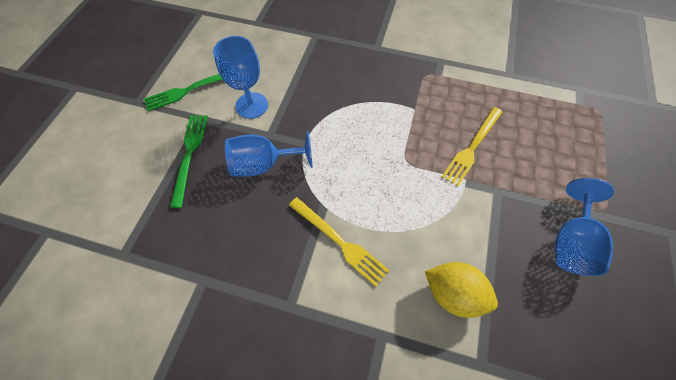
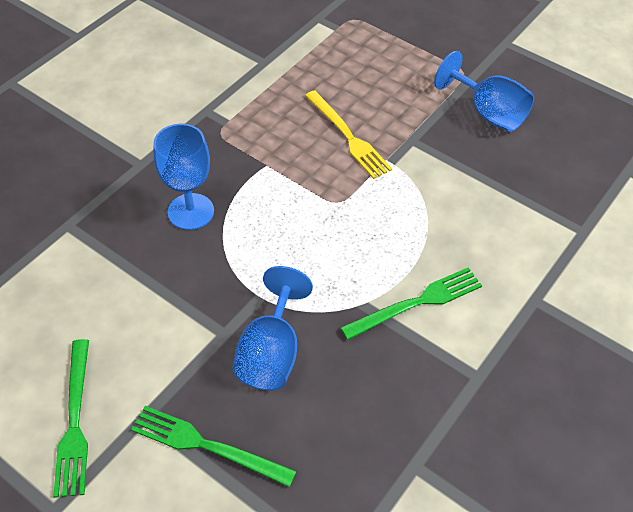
camera: 70 degrees left, 10 degrees down
(252, 105) = (158, 342): blue goblet -> blue goblet (191, 211)
(339, 242) = (417, 303): yellow fork -> green fork
(453, 293) = (510, 224): yellow lemon -> none

